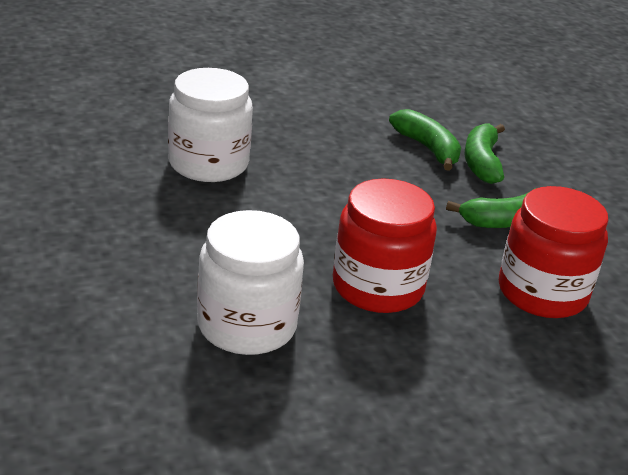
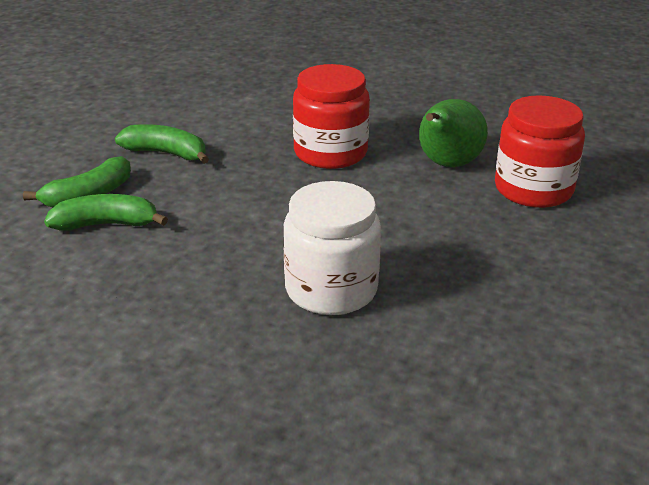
camera: 135 degrees left, 0 degrees up
(247, 325) = (447, 164): white jar -> green pear
(427, 148) = (106, 224): green banana -> green banana turned 75 degrees clockwise
(542, 292) = (231, 115): red jar -> red jar (533, 189)

